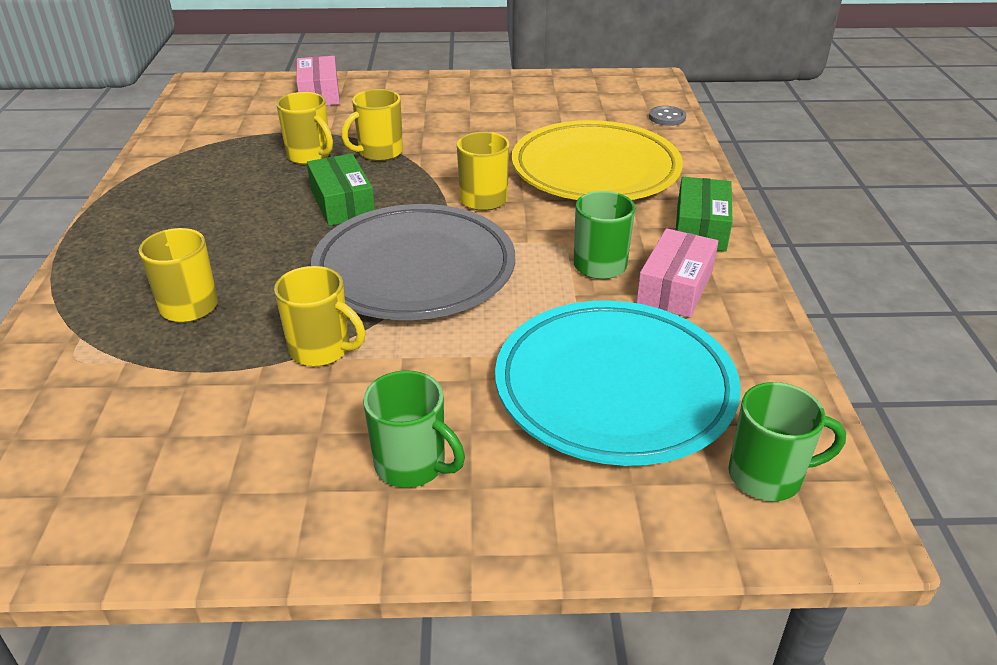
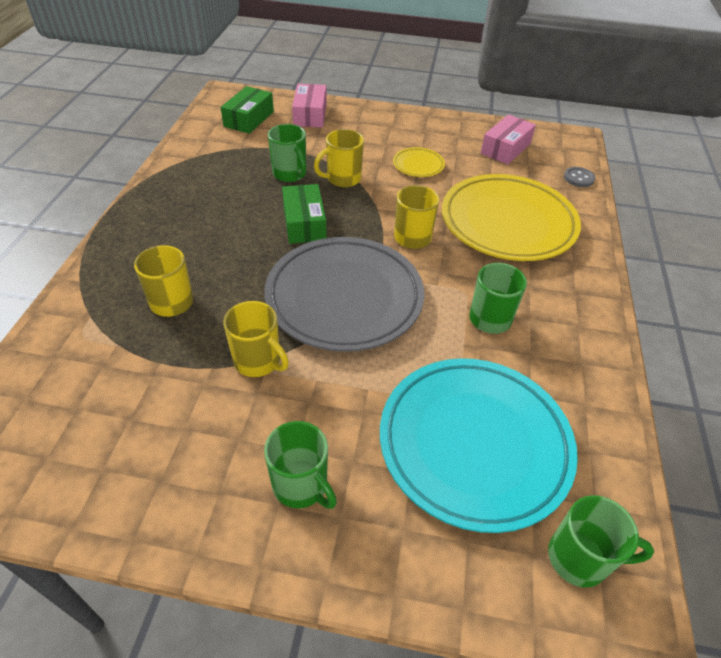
camera: 10 degrees right, 10 degrees up
(310, 156) = (290, 174): yellow mug -> green mug
(471, 128) = (418, 165): none -> yellow plate
(675, 287) = (546, 351): pink box -> pink box (505, 148)
(700, 228) = (581, 295): green box -> green box (249, 119)

